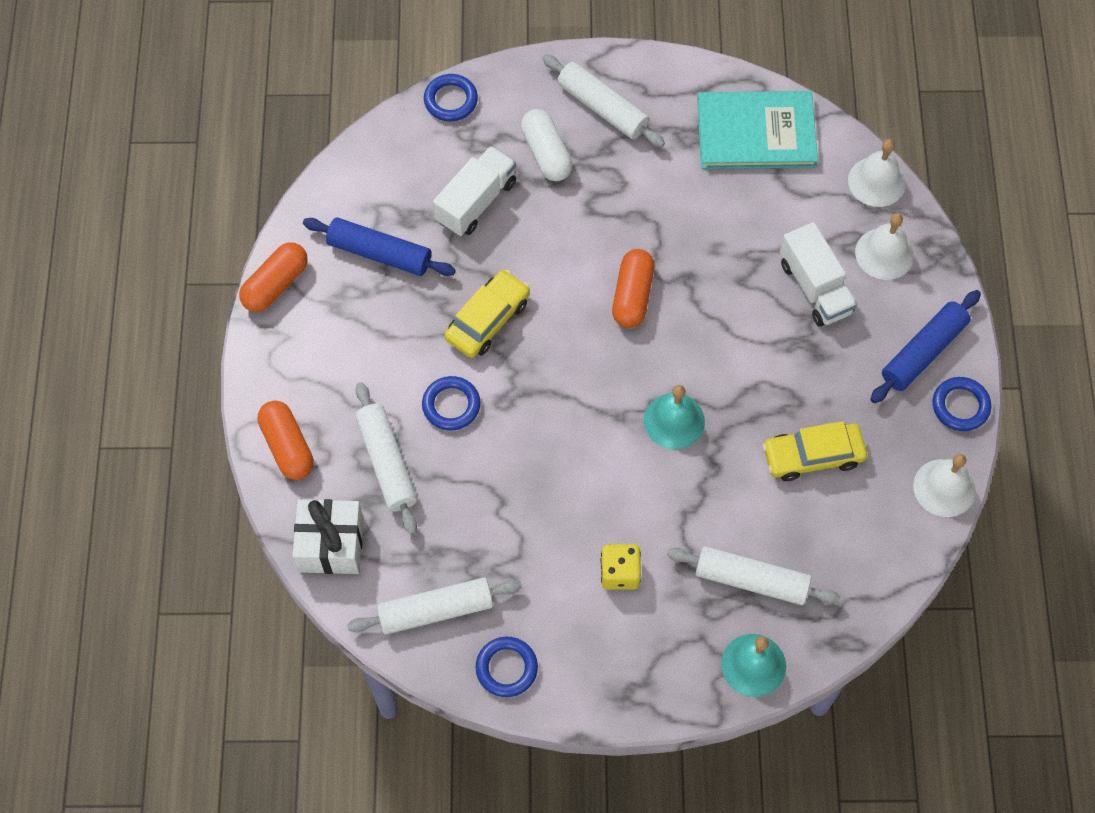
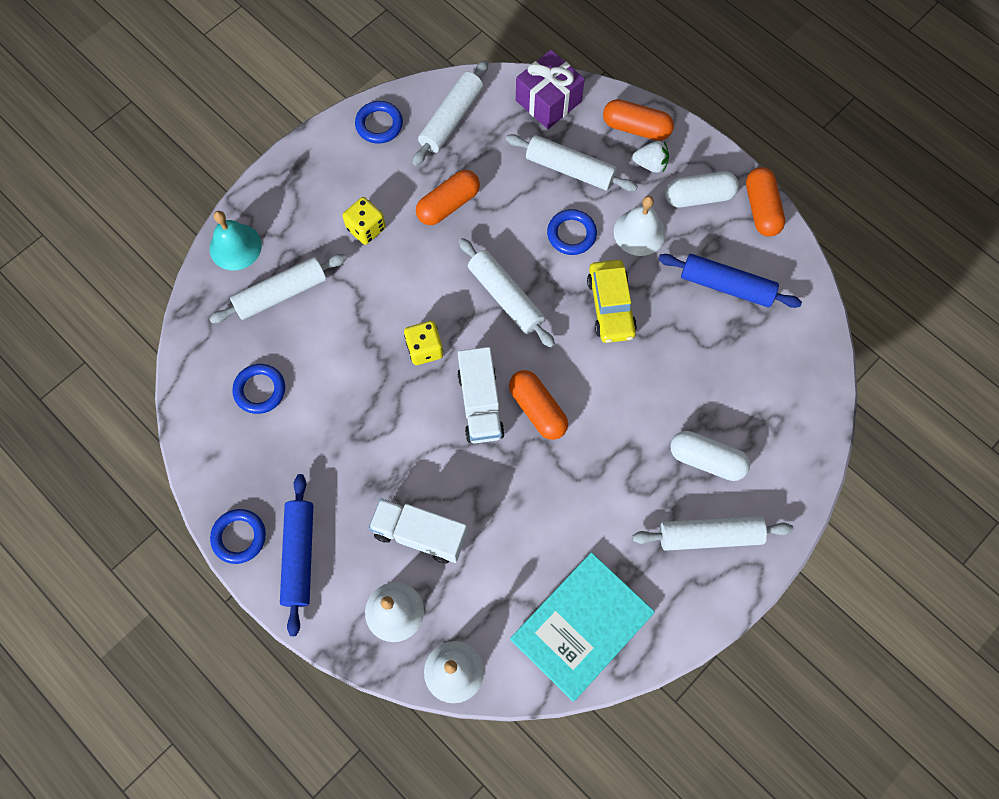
camera: 135 degrees right, 5 degrees up
(311, 340) = (699, 197): none -> white capsule
(315, 403) = (650, 164): none -> white strawberry
(331, 544) = (548, 101): white gift -> purple gift
(379, 253) = (726, 286): blue rolling pin -> blue rolling pin turned 45 degrees clockwise
(451, 100) = (814, 437): blue ring -> blue ring (260, 390)
(476, 202) = (710, 378): white truck -> white truck (480, 404)
(525, 528) = (448, 204): none -> orange capsule
(563, 403) = (505, 297): none -> white rolling pin
(674, 421) = (425, 349): turquoise bell -> yellow dice
(813, 456) = (312, 407): yellow car -> none
(944, 488) = (204, 465): white bell -> white bell (639, 232)

